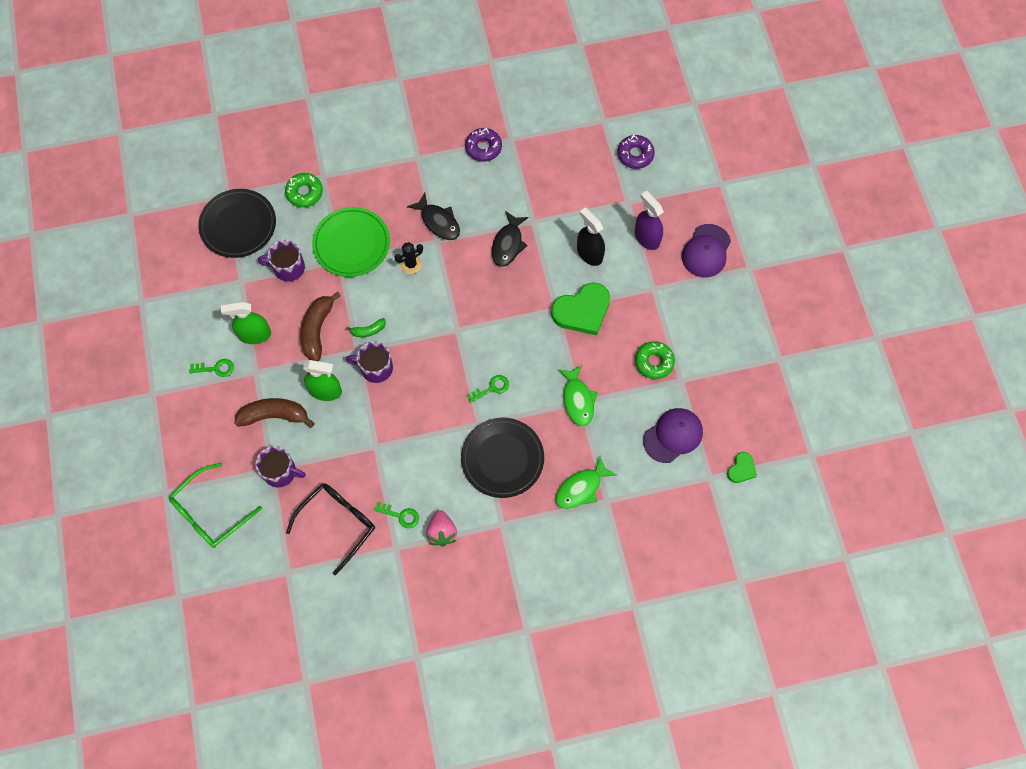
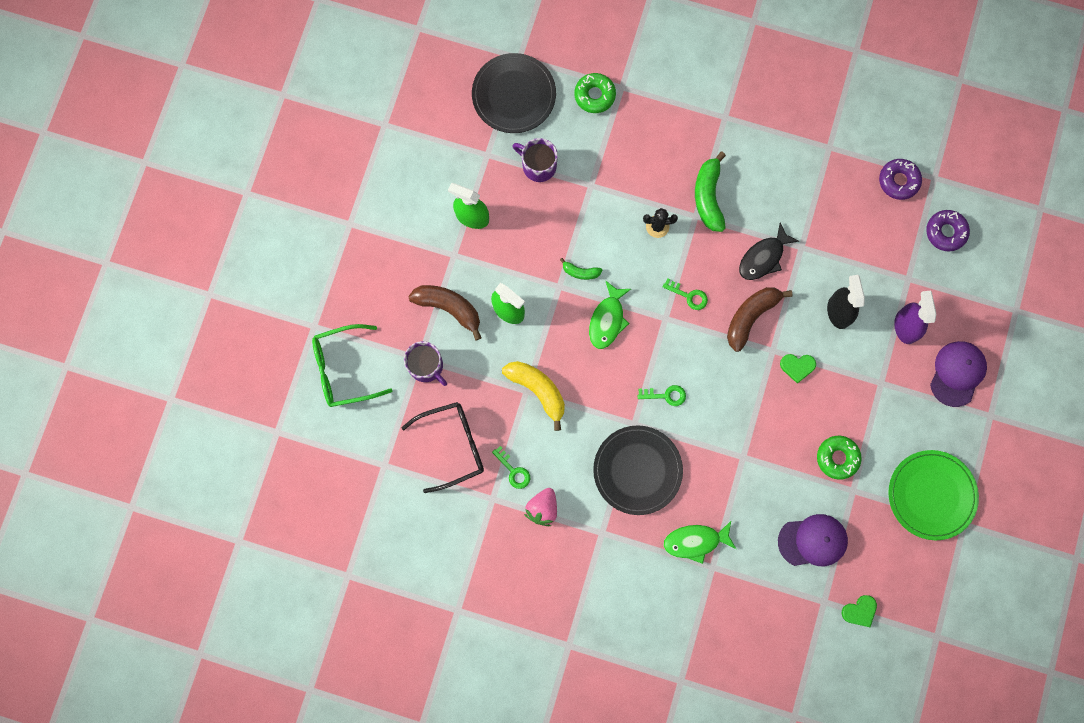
camera: 30 degrees right, 10 degrees up
(216, 368) = (419, 231): green key -> green key (689, 296)
(317, 330) = (533, 244): brown banana -> brown banana (750, 317)
(351, 244) = (611, 174): green plate -> green plate (931, 495)
(375, 368) = (567, 313): purple mug -> none
(385, 440) = (538, 390): none -> yellow banana
(438, 222) = (708, 197): black fish -> green banana
(483, 148) = (796, 142): purple donut -> purple donut (898, 181)
(578, 400) = (741, 453): green fish -> green fish (607, 320)
(582, 311) = (797, 367): green heart -> green heart, size x0.51
(706, 251) = (957, 373): purple cap -> purple cap turned 150 degrees clockwise

